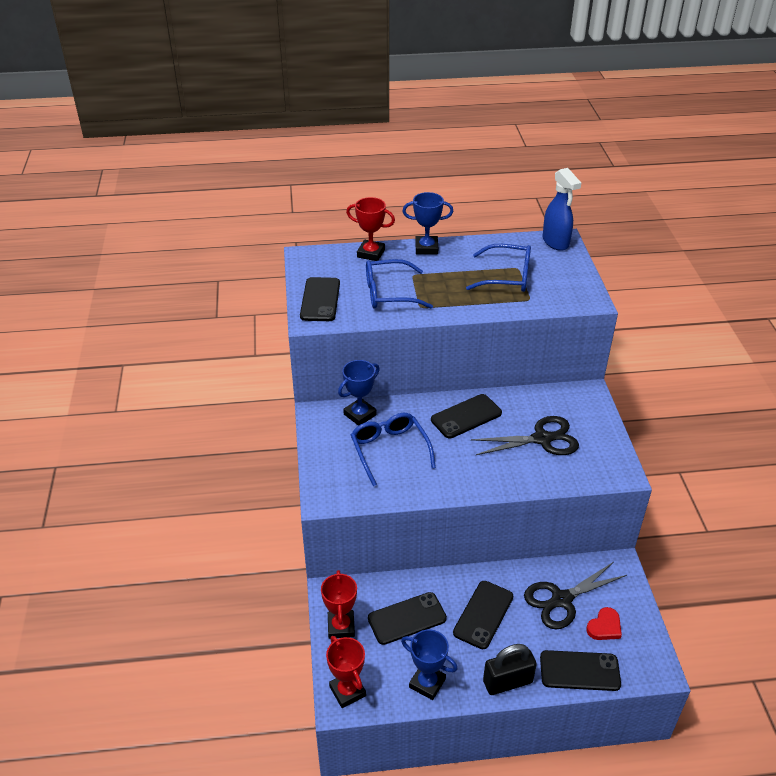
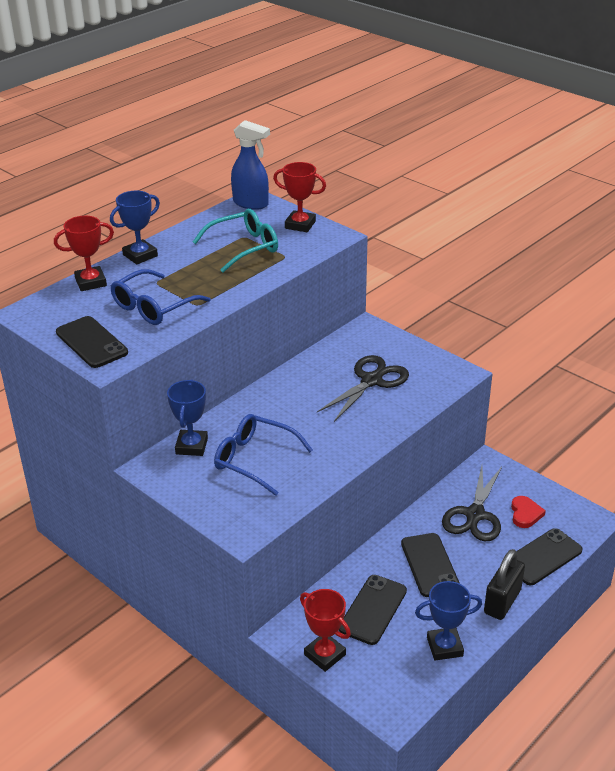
camera: 40 degrees left, 5 degrees down
(347, 691) = (388, 700): red trophy -> red trophy (300, 225)
(466, 416) = (289, 397): black phone -> none
(508, 277) = (245, 247): blue glasses -> turquoise glasses

